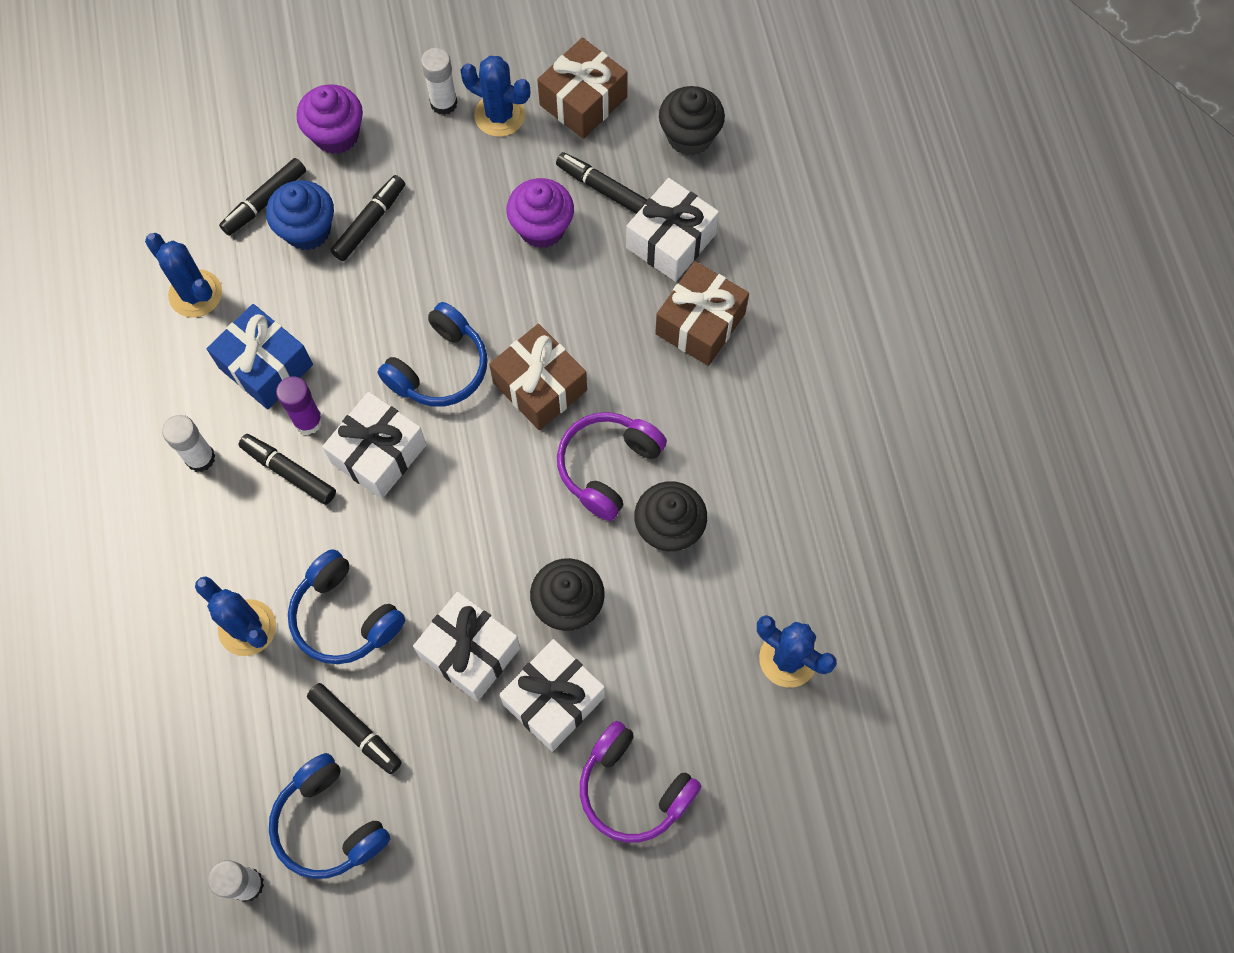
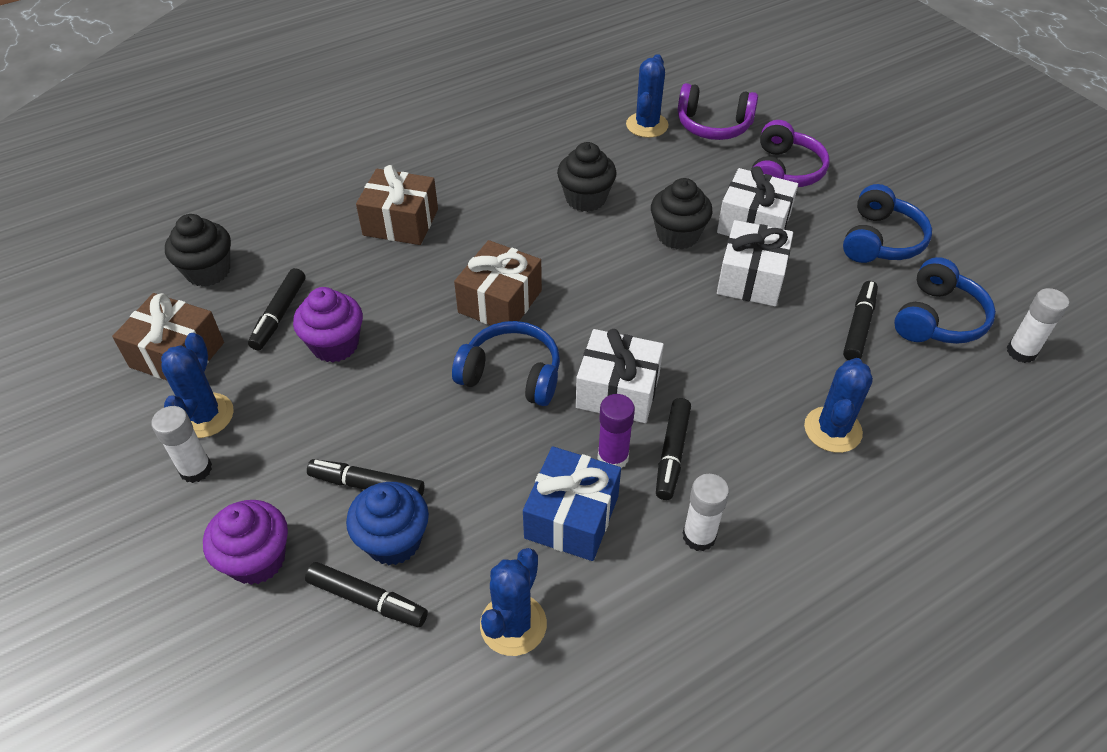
camera: 110 degrees left, 20 degrees down
(345, 617) = (776, 364): blue headphones -> blue headphones (880, 240)
(608, 467) = (553, 242): purple headphones -> purple headphones (713, 125)
(671, 241) = (324, 257): white gift -> none

